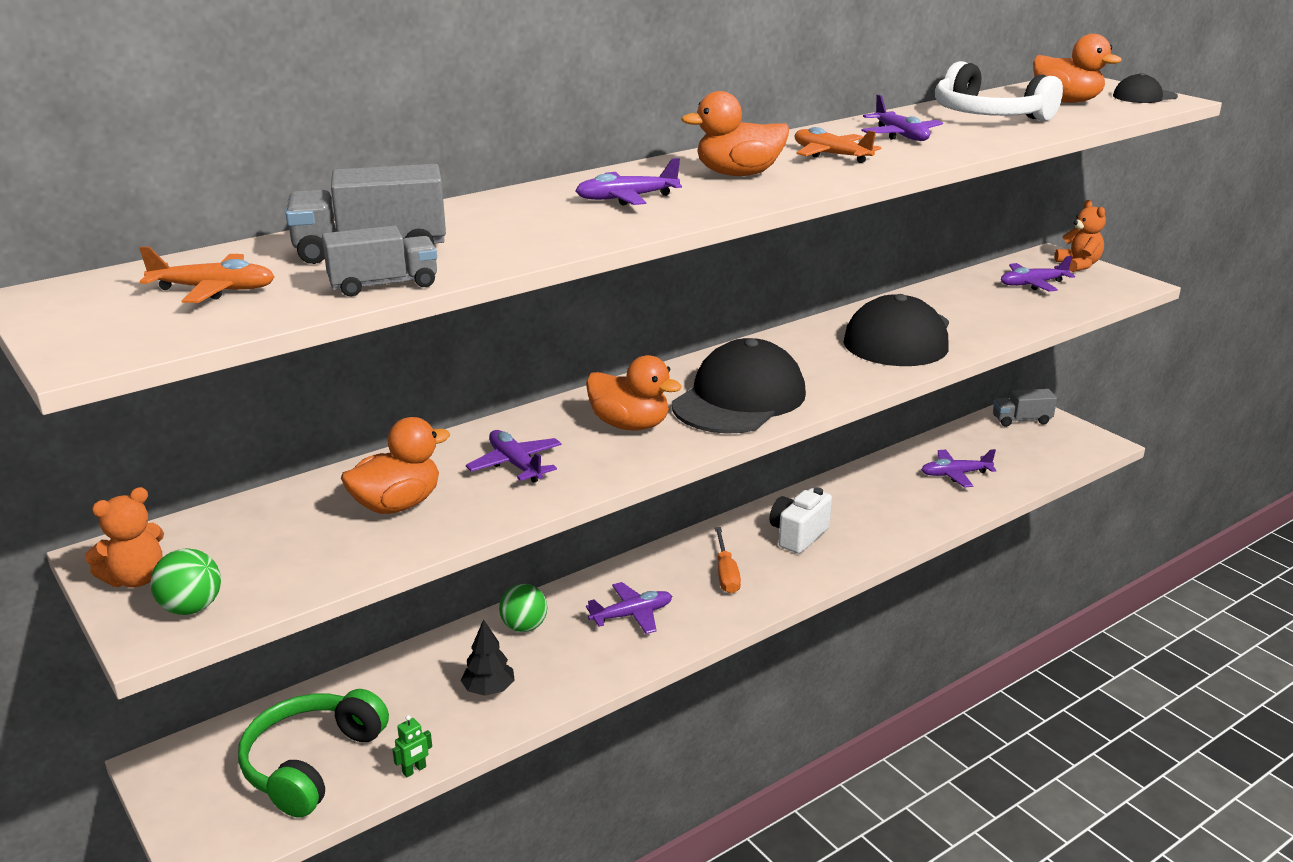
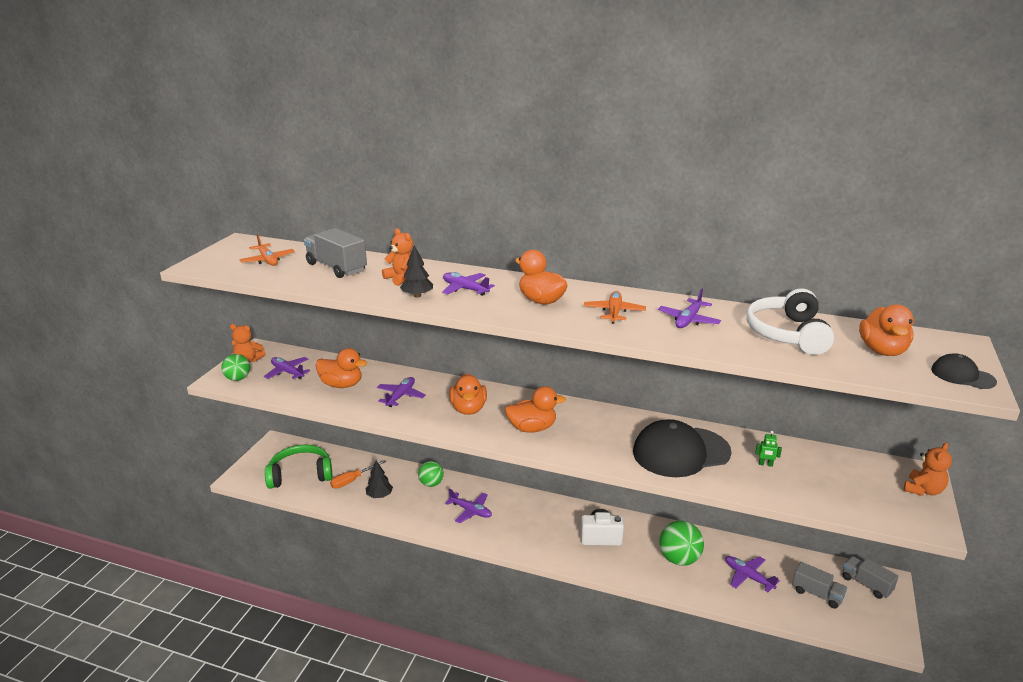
camera: 55 degrees right, 0 degrees up
(383, 285) = (300, 282): grey truck -> grey truck (817, 594)
(414, 770) = (315, 502): green robot -> green robot (765, 464)
(511, 222) = (401, 278): none -> orange teddy bear
(598, 226) = (417, 295): none -> black tree
(726, 573) = (536, 526): orange screwdriver -> orange screwdriver (352, 480)
(739, 399) = (532, 428): black cap -> orange duck
(888, 501) = (679, 559): none -> green ball
(1032, 284) = (849, 479): purple plane -> purple plane (287, 372)

